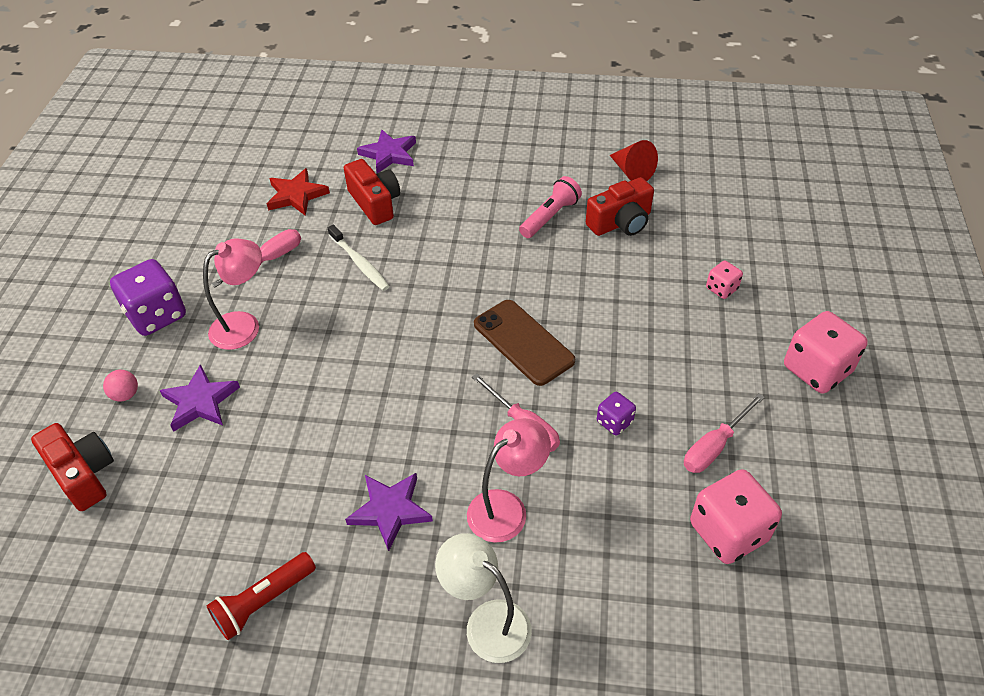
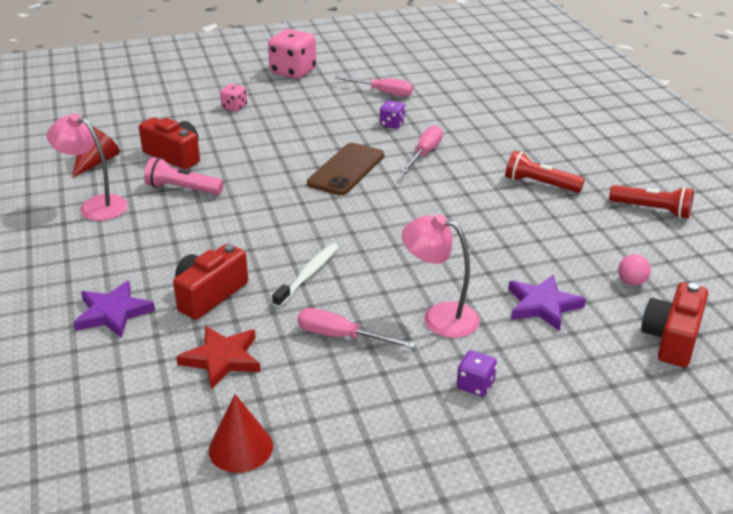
camera: 115 degrees left, 15 degrees down
(125, 395) = (580, 356): pink ball -> pink ball (631, 282)
(156, 315) = (475, 385): purple dice -> purple dice, size x0.51
(209, 187) = (240, 448): none -> red cone
(390, 510) = (540, 184): purple star -> red flashlight
(487, 622) = (572, 135): white lamp -> none
(507, 508) = (493, 145): pink lamp -> pink lamp (95, 206)
(728, 532) = (440, 82): pink dice -> none

